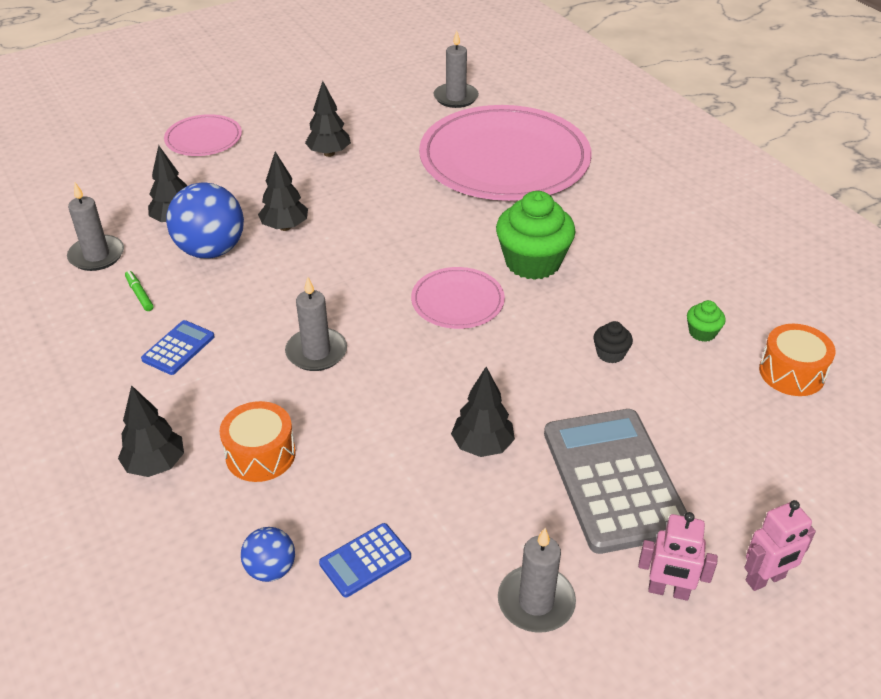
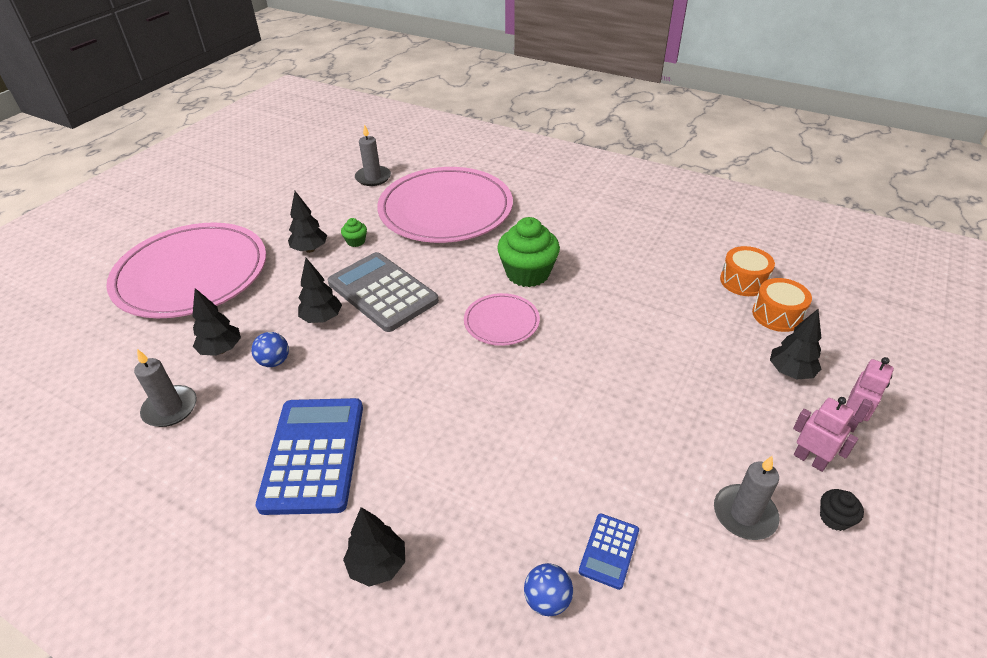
camera: 30 degrees left, 0 degrees up
(139, 294) = (240, 425): green marker -> none
(178, 348) = (314, 455): blue calculator -> blue calculator, size x2.15
(203, 139) = (191, 274): pink plate -> pink plate, size x2.17
(211, 250) = (274, 361): blue ball -> blue ball, size x0.52
(260, 454) = (458, 509): orange drum -> orange drum (777, 315)
(316, 352) = (431, 406): grey candle -> none
(482, 446) = (610, 419): black tree -> black tree (790, 372)
(610, 354) = (632, 315): black cupcake -> black cupcake (834, 518)
(614, 480) = (711, 400): grey calculator -> grey calculator (382, 292)
(668, 591) = (810, 460): pink robot -> pink robot turned 120 degrees counterclockwise
(702, 332) = (672, 277): green cupcake -> green cupcake (356, 241)

